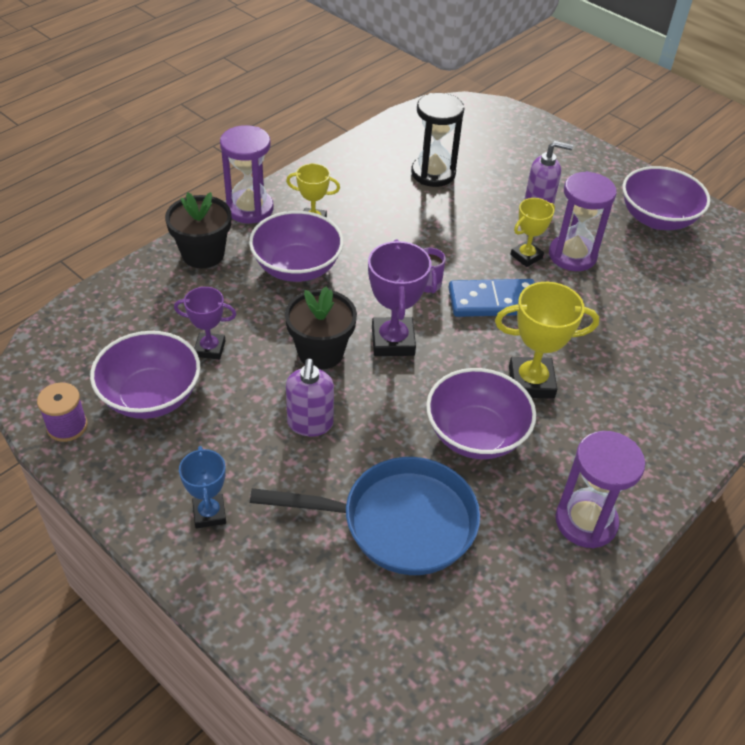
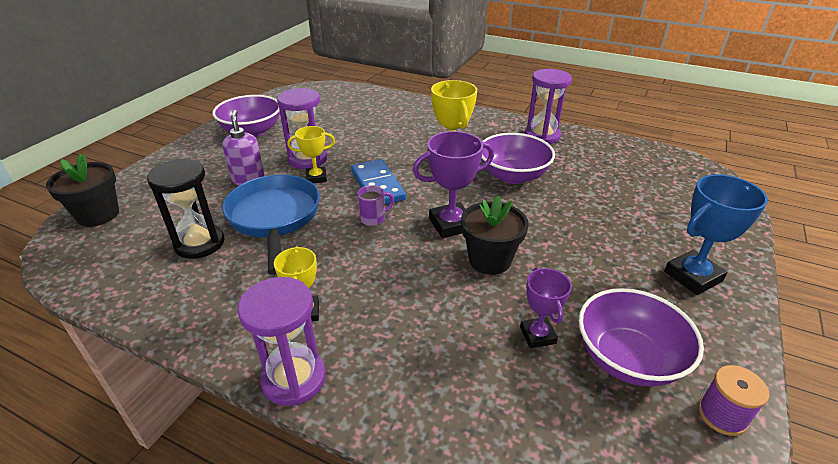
camera: 105 degrees left, 10 degrees down
(203, 254) = (399, 396): black flower pot -> black flower pot (98, 215)
(209, 513) = (692, 276): blue trophy -> blue trophy, size x1.59
(297, 267) = (386, 305): purple bowl -> none
(310, 424) = (567, 247): purple soap dispenser -> none
(399, 522) = (606, 192): blue pan -> blue pan (274, 217)
(526, 256) = (316, 178): yellow trophy -> yellow trophy turned 45 degrees counterclockwise

